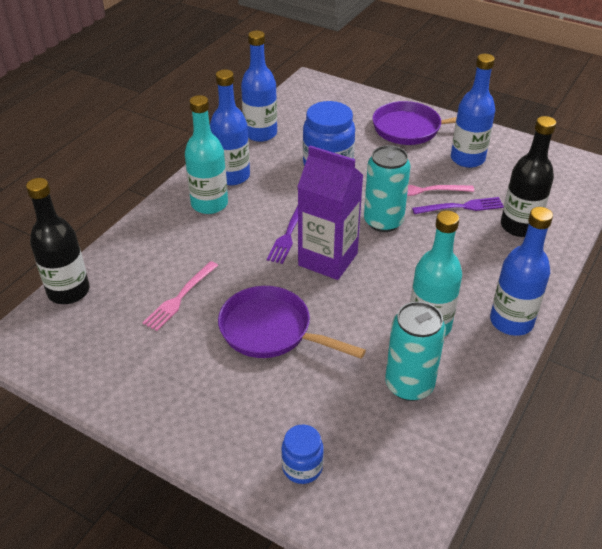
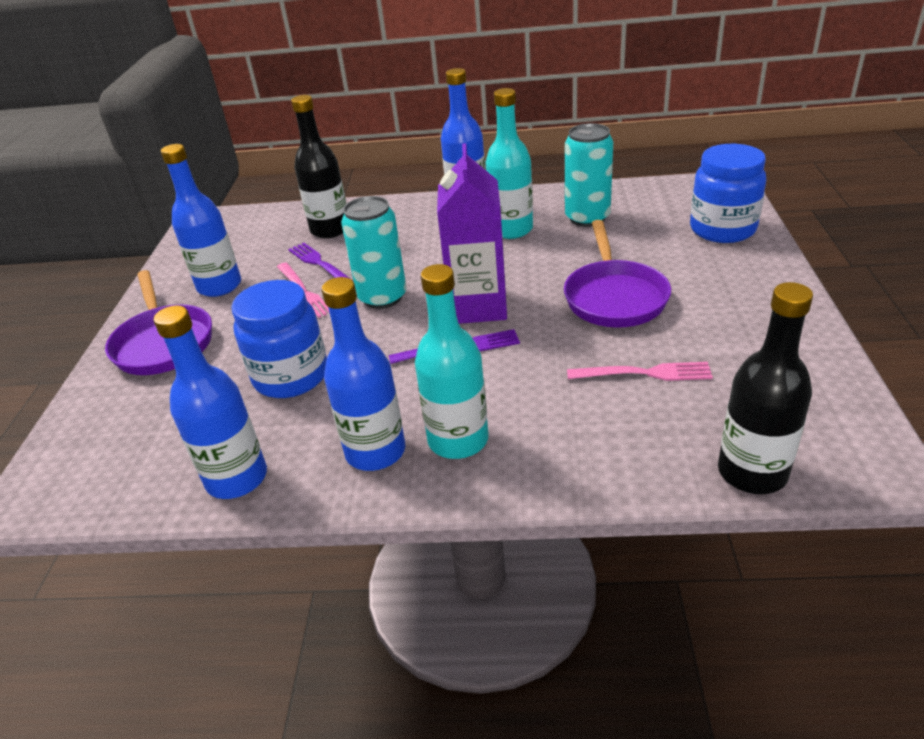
camera: 115 degrees left, 5 degrees down
(302, 467) = (722, 229): blue jar -> blue jar, size x1.82

